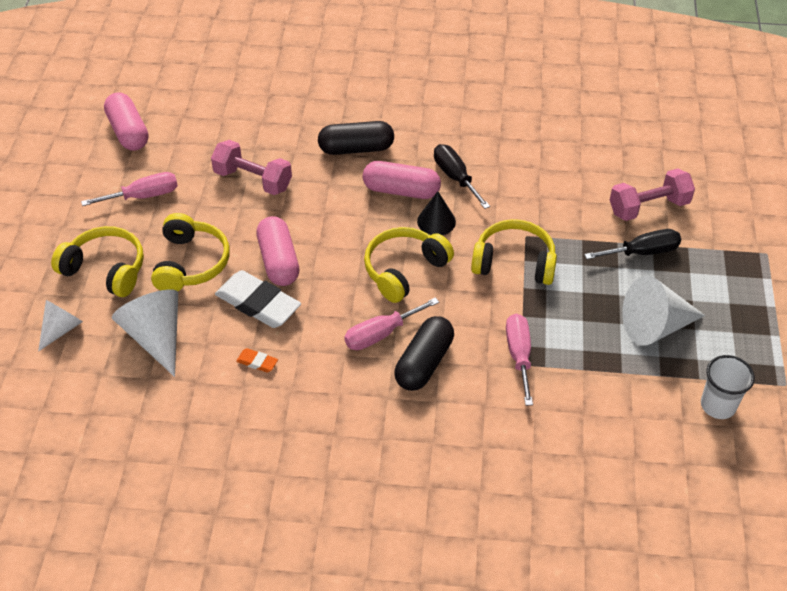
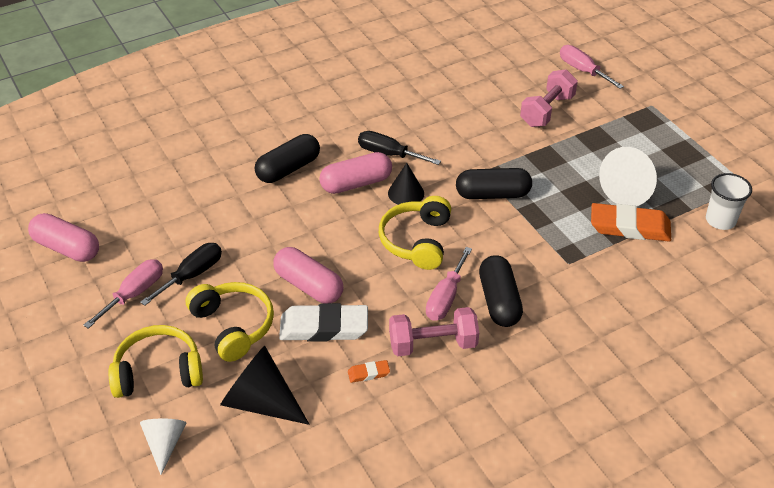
camera: 35 degrees left, 5 degrees down
(156, 337) = (261, 402): white cone -> black cone
(253, 180) = (223, 233): pink dumbbell -> pink dumbbell (433, 344)
(514, 262) = (492, 194): yellow headphones -> black capsule
(519, 356) = (561, 258): pink screwdriver -> pink screwdriver (582, 71)
(616, 362) = (629, 227): none -> orange eraser
(642, 252) = (573, 143): black screwdriver -> black screwdriver (192, 275)

